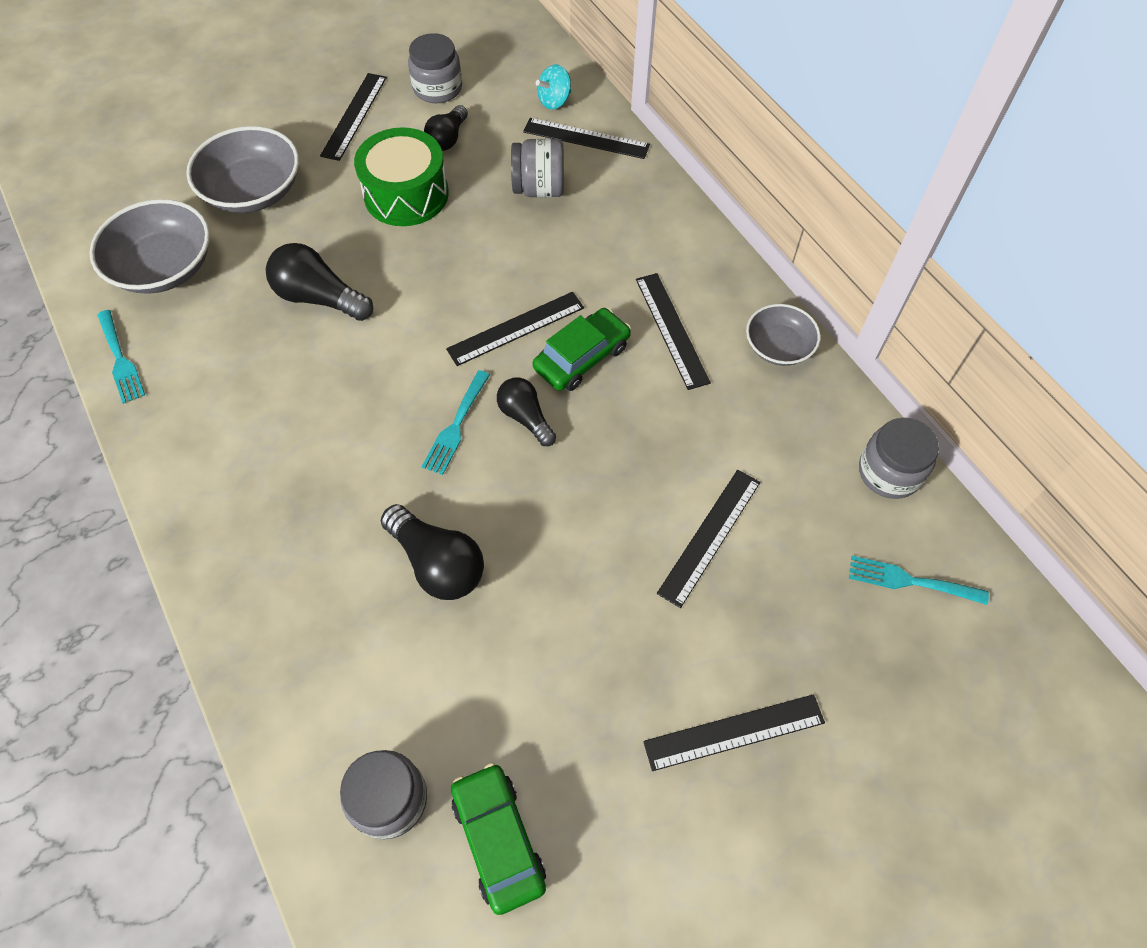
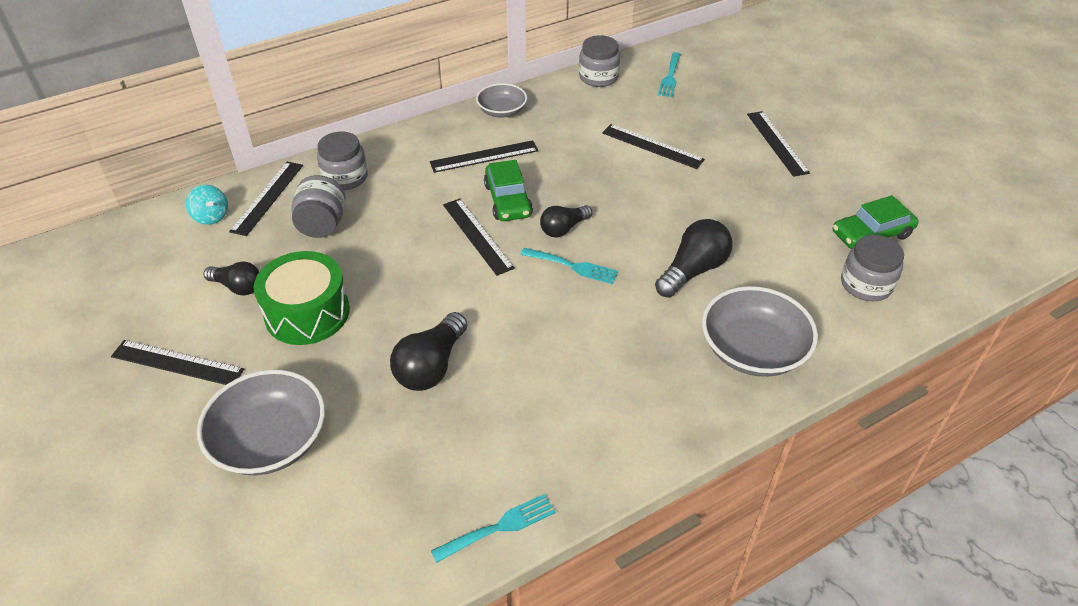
camera: 90 degrees left, 15 degrees down
(164, 267) = (371, 509): grey bowl -> grey bowl (753, 350)
(438, 88) = (159, 298): grey jar -> grey jar (345, 177)
(582, 357) = (508, 200): green car -> green car turned 150 degrees counterclockwise

